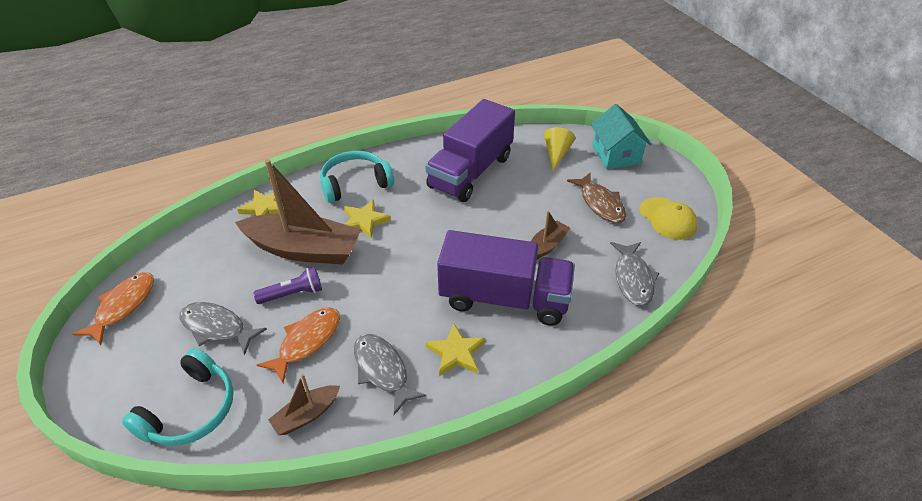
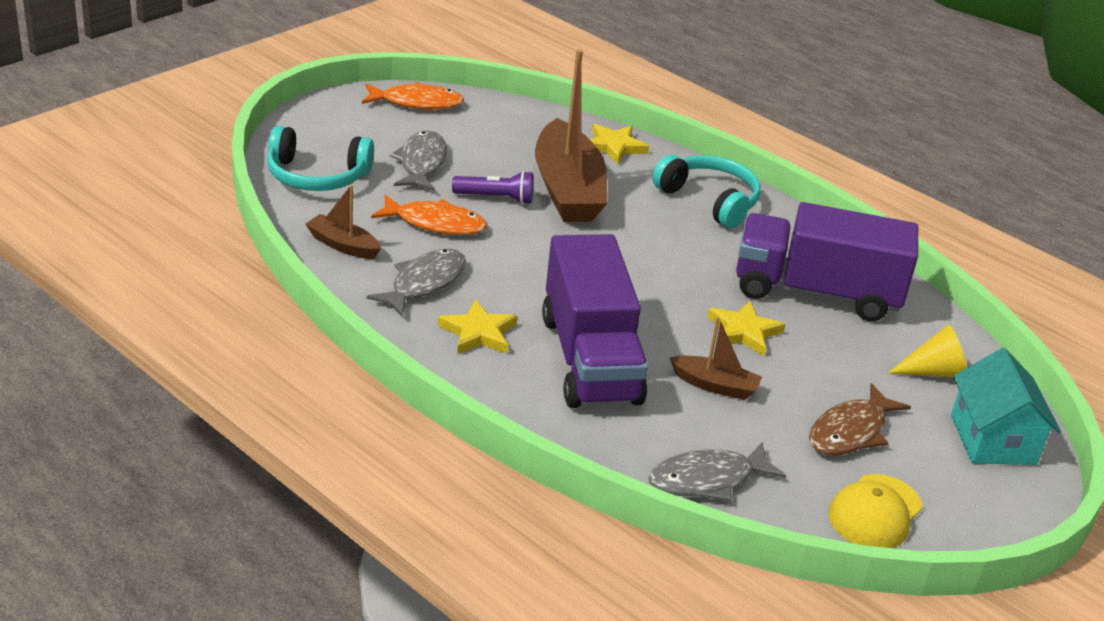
camera: 65 degrees right, 10 degrees down
(293, 294) = (496, 198): purple flashlight -> purple flashlight turned 45 degrees counterclockwise
(364, 221) = (647, 222): yellow star -> yellow star (743, 332)
(615, 155) = (992, 439): turquoise house -> turquoise house turned 60 degrees counterclockwise

